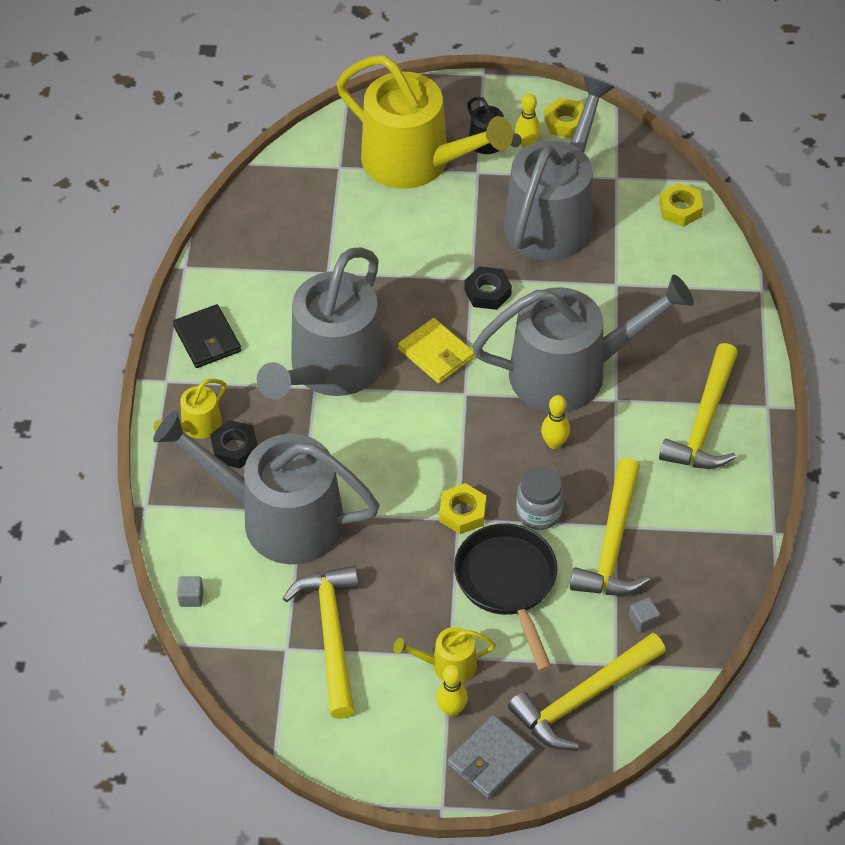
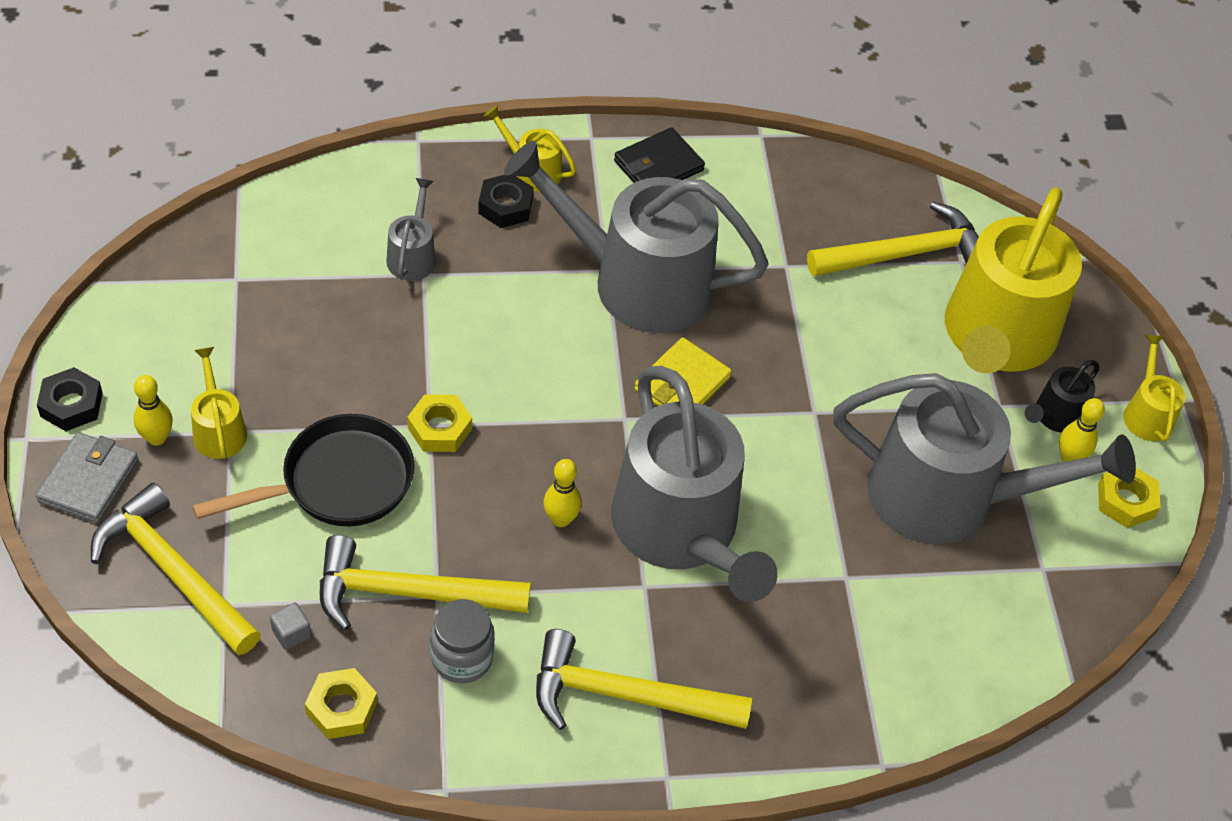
camera: 75 degrees right, 0 degrees up
(191, 597) = (299, 191): grey cube -> none
(280, 518) = (412, 256): grey watering can -> grey watering can, size x0.42
(331, 635) = (255, 317): yellow hammer -> yellow hammer (905, 254)
(487, 292) = (795, 431): black nut -> black nut (71, 405)
(490, 759) = (89, 481): grey wallet -> grey wallet turned 75 degrees clockwise
(493, 95) = (1147, 414): none -> yellow watering can
(539, 512) = (449, 509): grey jar -> grey jar (462, 658)
(680, 209) = (1008, 652): yellow nut -> yellow nut (341, 708)

